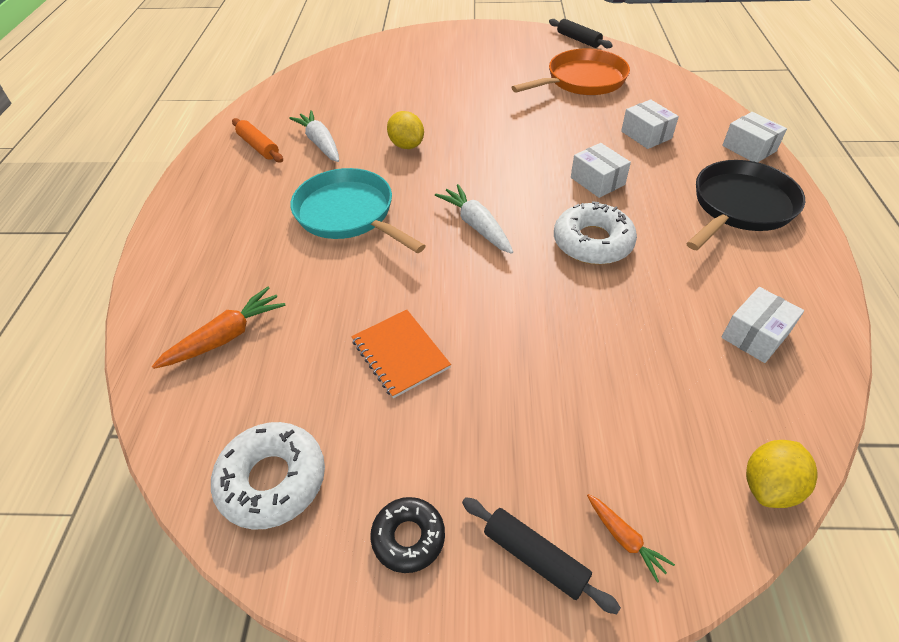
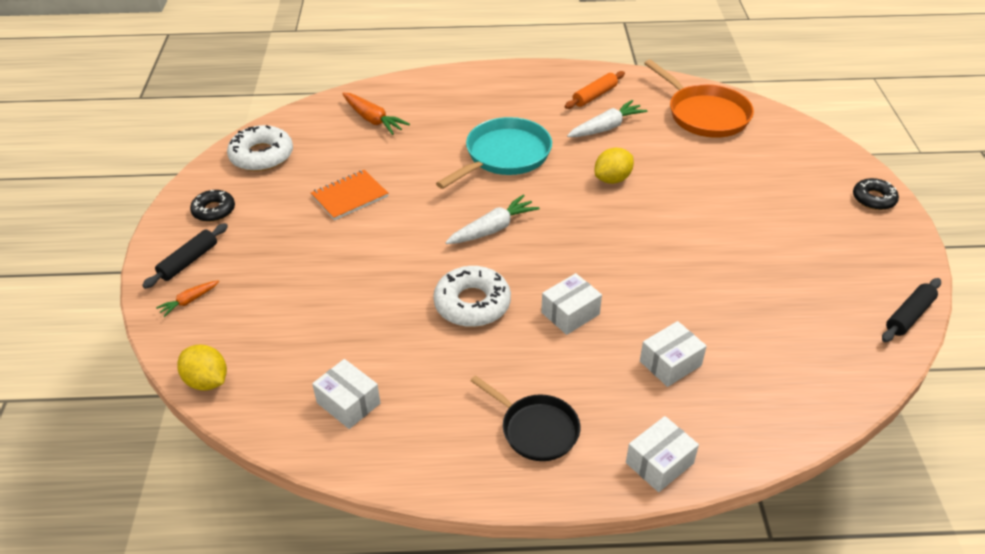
camera: 85 degrees right, 5 degrees down
(454, 33) = (873, 199): none -> black donut
(582, 81) = (788, 313): orange pan -> orange pan (704, 114)
(740, 206) = (536, 429): black pan -> black pan, size x0.66

